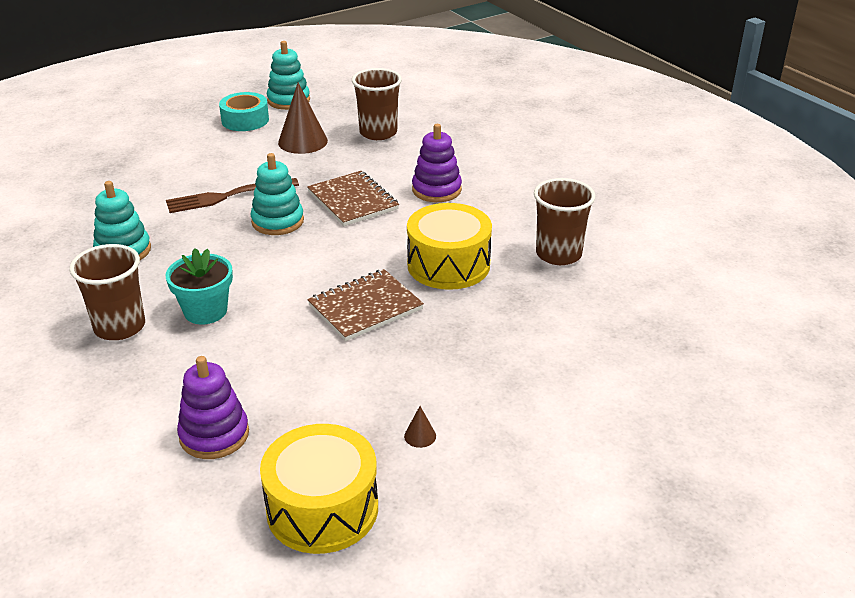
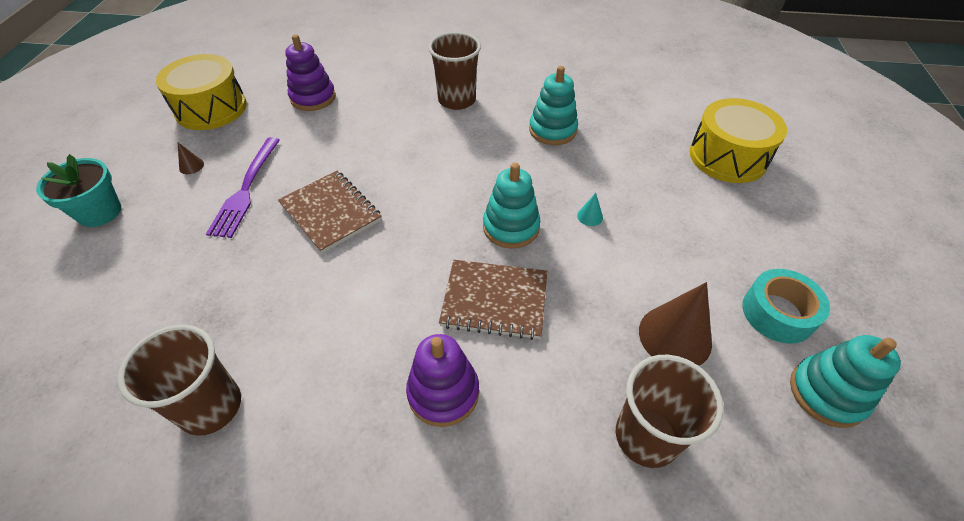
camera: 130 degrees right, 15 degrees up
(205, 311) = (429, 137): turquoise flower pot -> turquoise flower pot (100, 212)
(227, 196) = (590, 216): brown fork -> turquoise cone
(365, 307) = (331, 212): brown notebook -> brown notebook turned 45 degrees counterclockwise
(401, 372) = (246, 190): none -> purple fork
(448, 265) = (312, 300): yellow drum -> yellow drum (727, 157)

